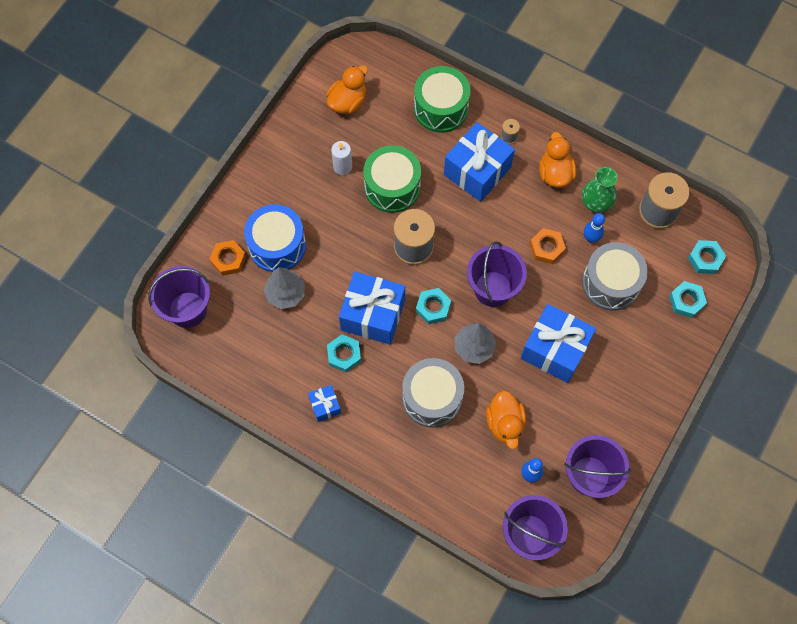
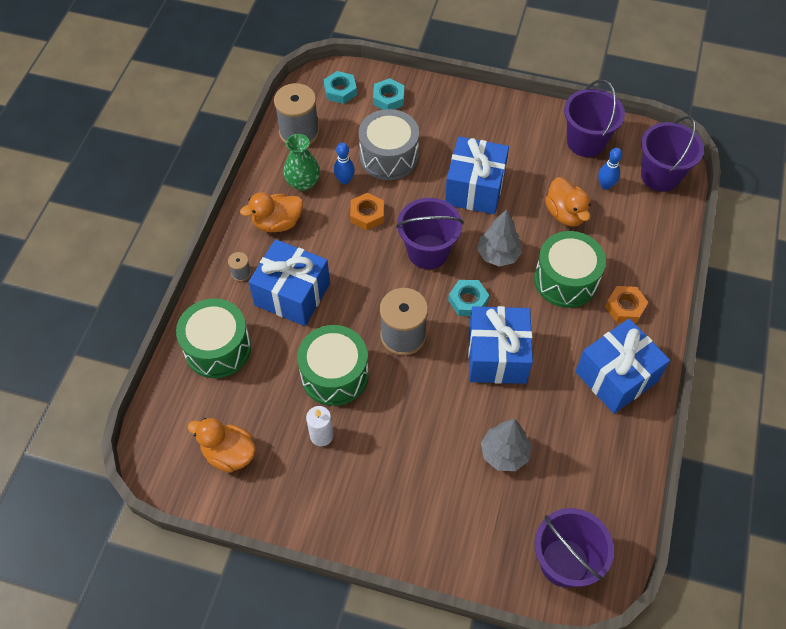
camera: 105 degrees left, 10 degrees down
(228, 260) = (483, 533): orange nut -> orange nut (625, 307)
(277, 245) = (446, 481): blue drum -> none
(325, 406) = (616, 376): blue gift -> blue gift, size x2.06
(344, 355) = (552, 373): turquoise nut -> none
(432, 398) = (565, 280): grey drum -> green drum
(505, 423) = (565, 214): orange duck -> orange duck turned 90 degrees clockwise

